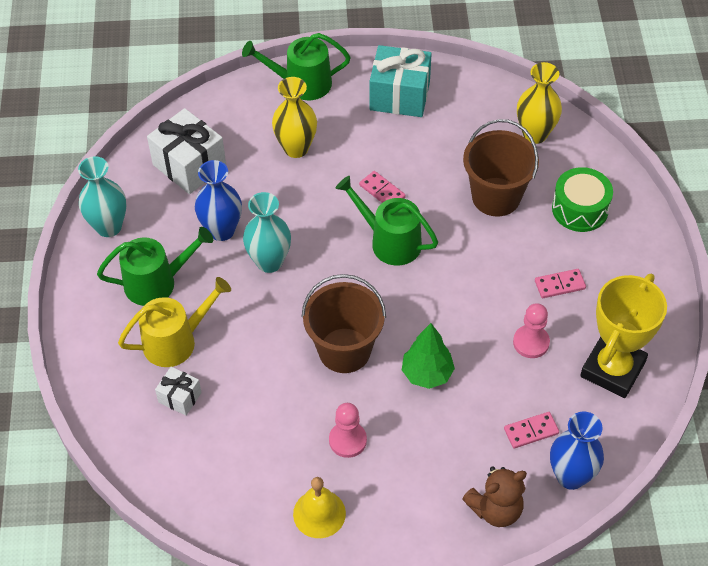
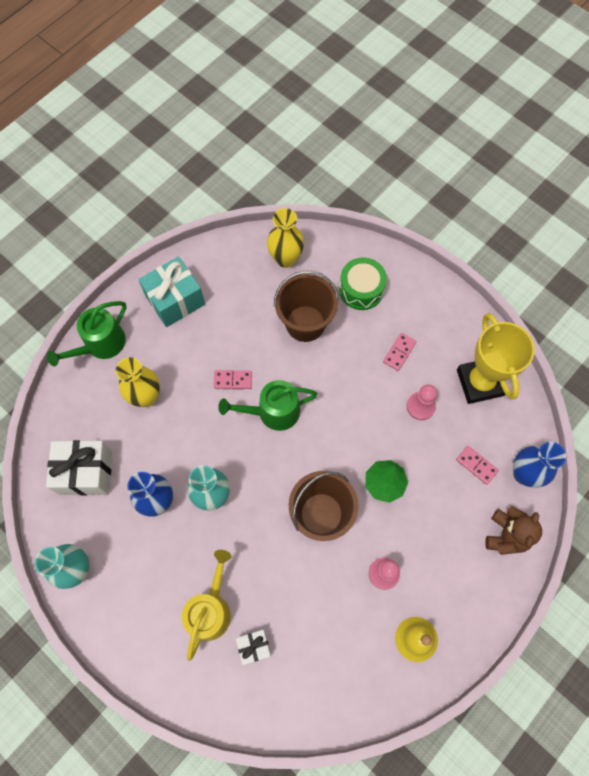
camera: 45 degrees left, 15 degrees up
(156, 282) = (153, 580): green watering can -> none
(531, 431) = (476, 465): pink domino -> pink domino turned 75 degrees counterclockwise

